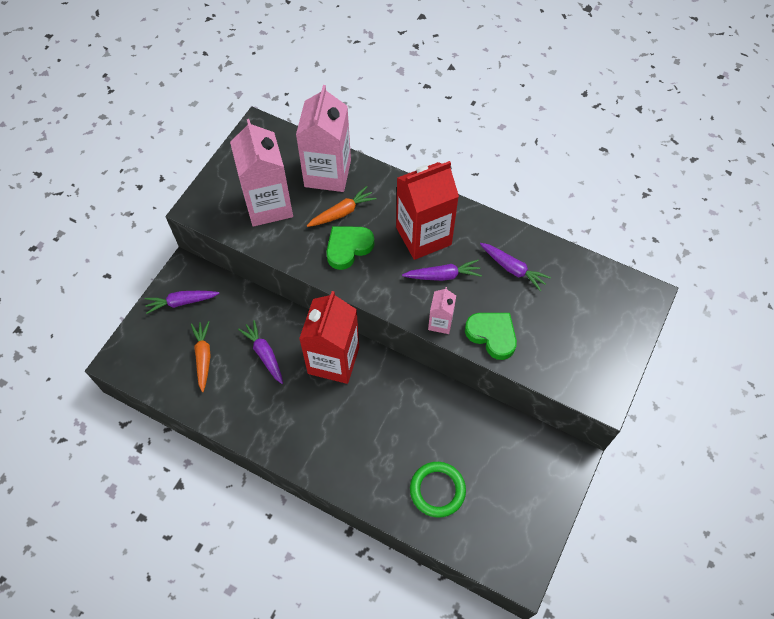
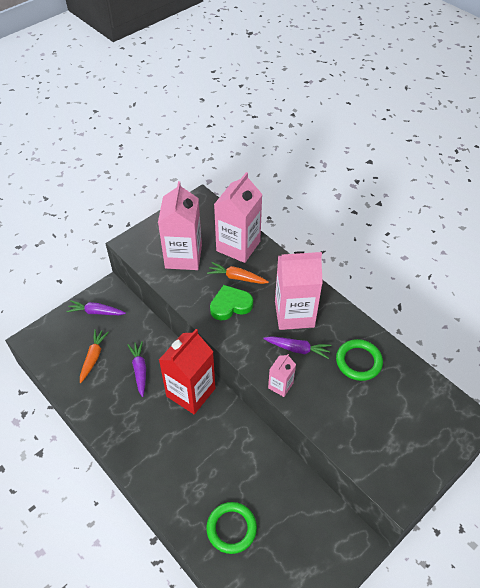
camera: 20 degrees right, 10 degrees down
(342, 212) = (237, 277): orange carrot -> orange carrot turned 150 degrees counterclockwise
(423, 236) = (294, 314): red carton -> pink carton
(492, 335) = (320, 410): green heart -> none
(513, 269) = (358, 361): purple carrot -> green ring

